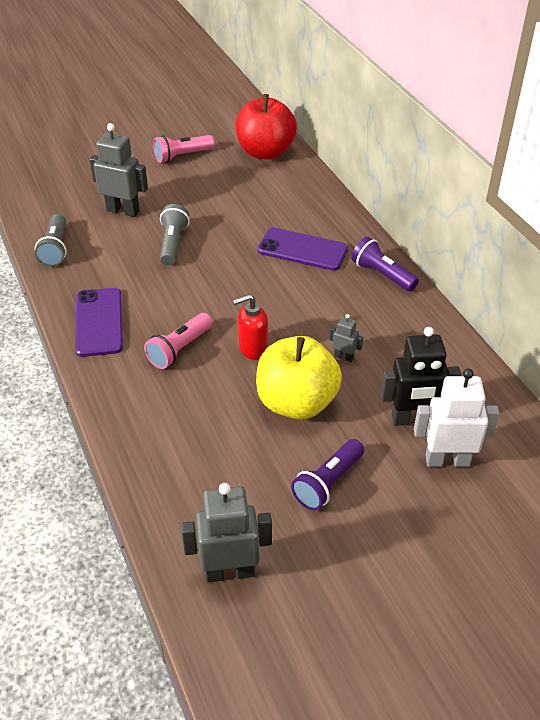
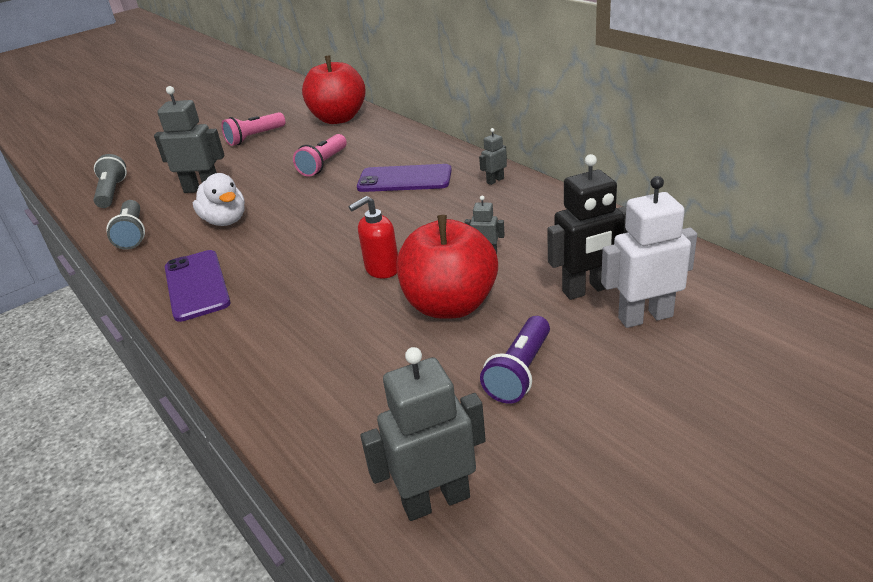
camera: 10 degrees left, 10 degrees down
(136, 256) = (225, 221): none -> white duck
(173, 244) = (264, 203): grey flashlight -> grey flashlight (112, 192)
(179, 349) = (298, 288): pink flashlight -> pink flashlight (323, 164)
(296, 402) = (450, 305): yellow apple -> red apple
(382, 274) = (495, 180): purple flashlight -> grey robot

